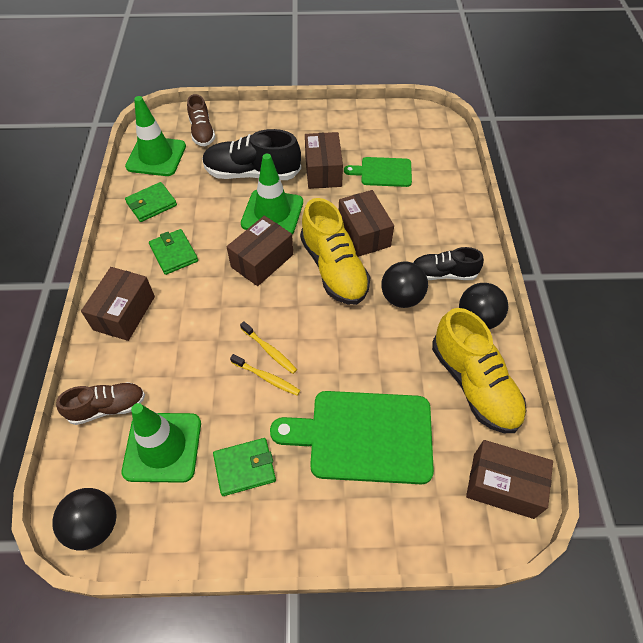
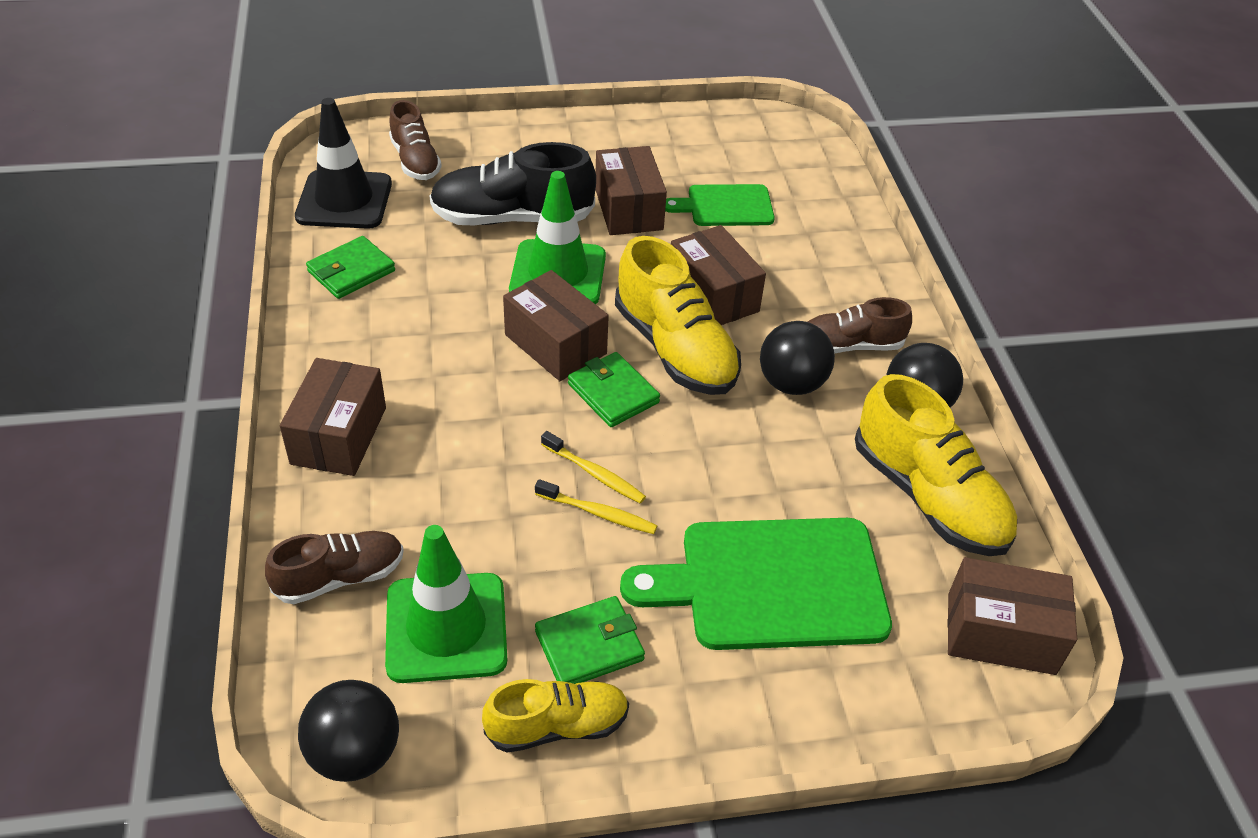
camera: 10 degrees left, 10 degrees down
(156, 156) = (344, 200): green traffic cone -> black traffic cone
(174, 253) = (405, 342): green wallet -> green wallet (613, 393)
(215, 520) = (557, 726): none -> yellow shoe
(262, 261) = (555, 344): brown box -> brown box turned 75 degrees counterclockwise
(443, 274) = (850, 345): black shoe -> brown shoe

